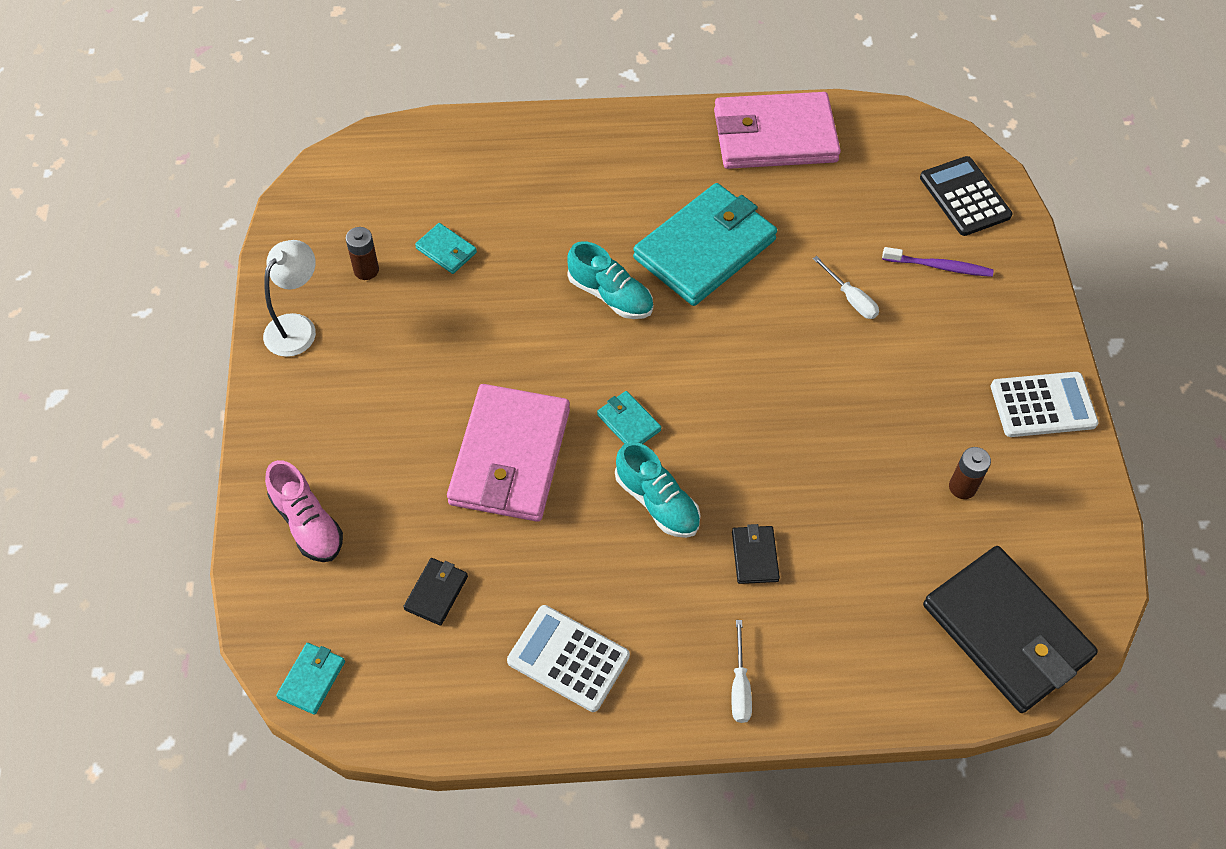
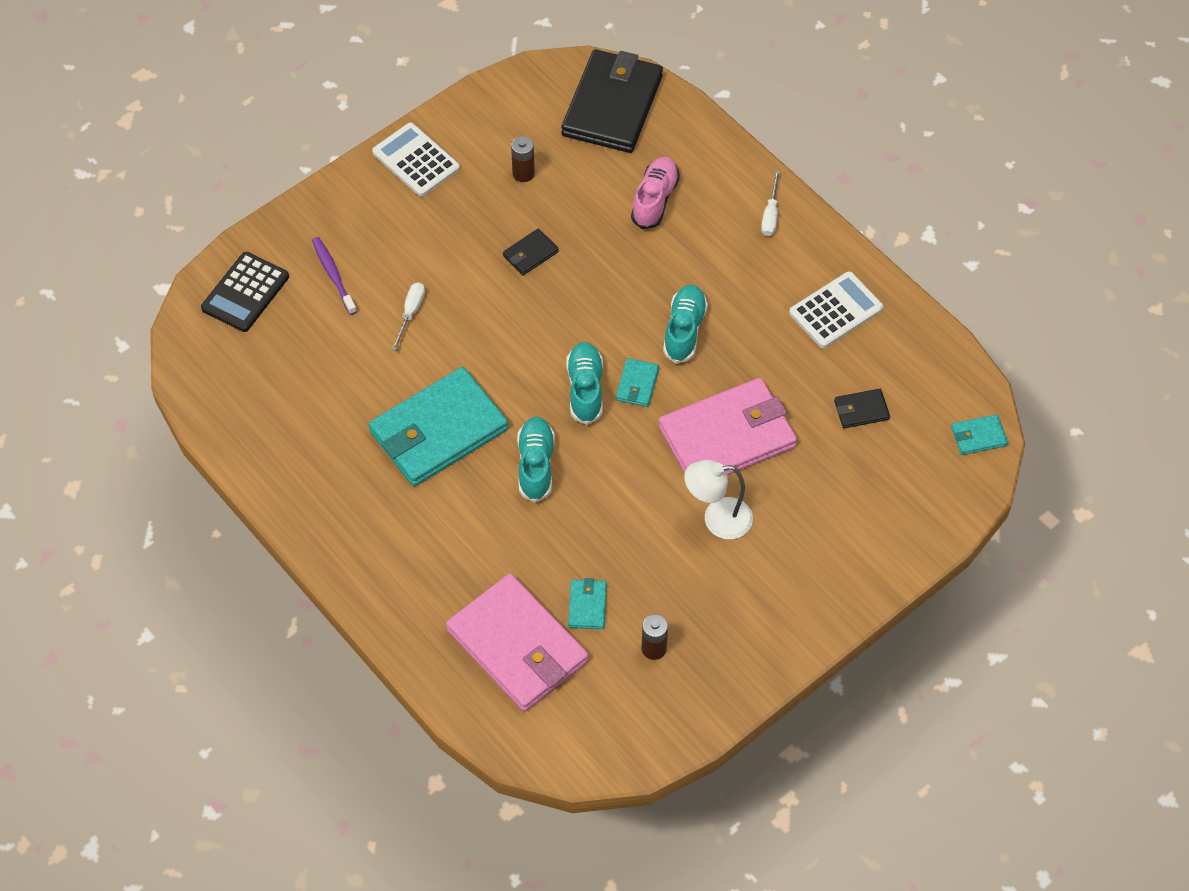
camera: 125 degrees left, 0 degrees up
(297, 327) = (745, 655): white lamp -> white lamp (717, 519)
(307, 523) = (885, 521): pink shoe -> pink shoe (655, 200)
(568, 659) = (835, 310): white calculator -> white calculator turned 120 degrees counterclockwise
(658, 379) = (585, 389): none -> turquoise shoe
(705, 249) = (438, 431): turquoise wallet -> turquoise wallet turned 45 degrees counterclockwise
(739, 686) = (770, 215): white screwdriver -> white screwdriver turned 135 degrees clockwise
(755, 556) = (675, 255): black wallet -> black wallet (530, 254)
(774, 136) = (276, 452): pink wallet -> pink wallet (517, 646)

